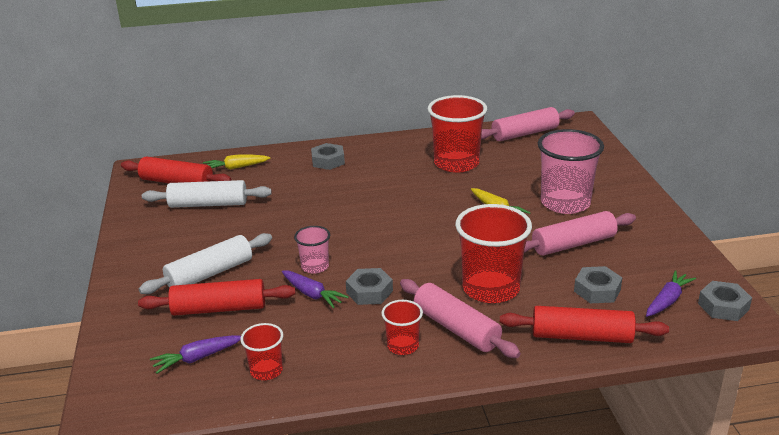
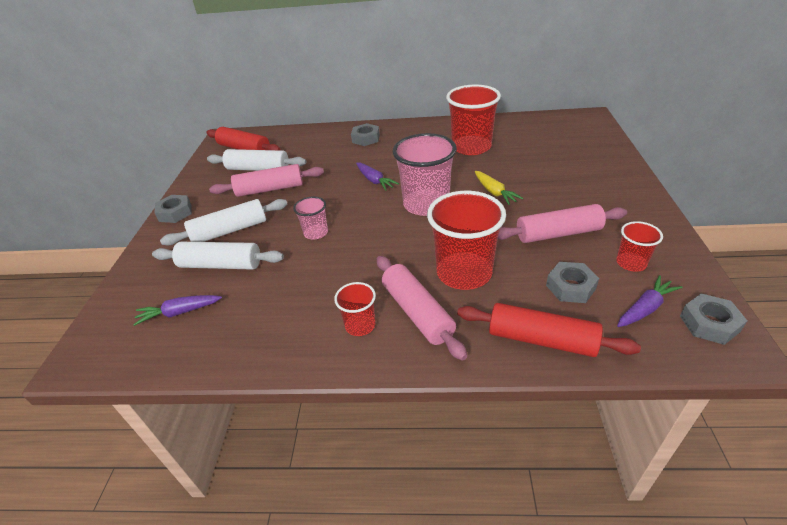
camera: 15 degrees right, 10 degrees up
(219, 309) = (220, 265): red rolling pin -> white rolling pin
(236, 167) = (293, 140): yellow carrot -> none
(266, 370) = (229, 334): red cup -> red cup (631, 263)
(312, 294) = (302, 260): purple carrot -> purple carrot (374, 181)
(369, 292) = (352, 263): grey nut -> grey nut (175, 213)
(525, 133) = (539, 124): pink rolling pin -> pink rolling pin (270, 189)
(565, 203) = (560, 191): pink cup -> pink cup (426, 204)

